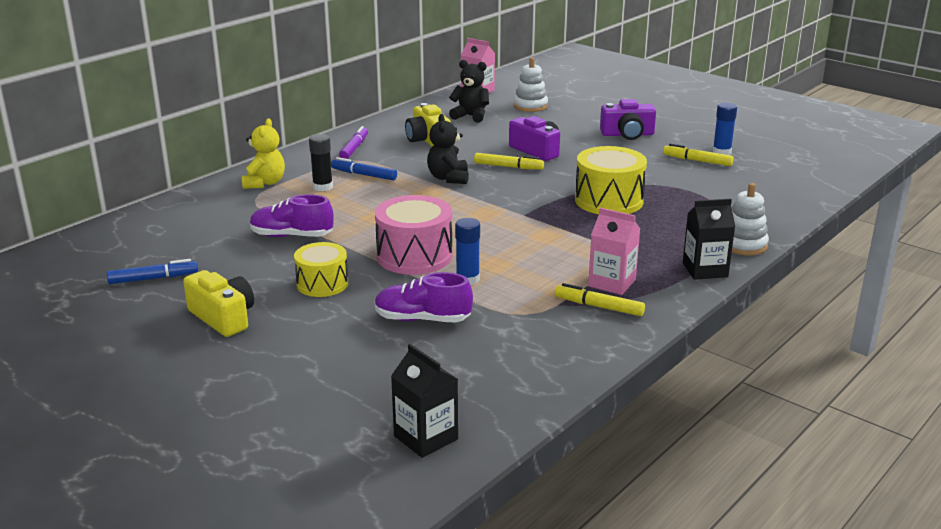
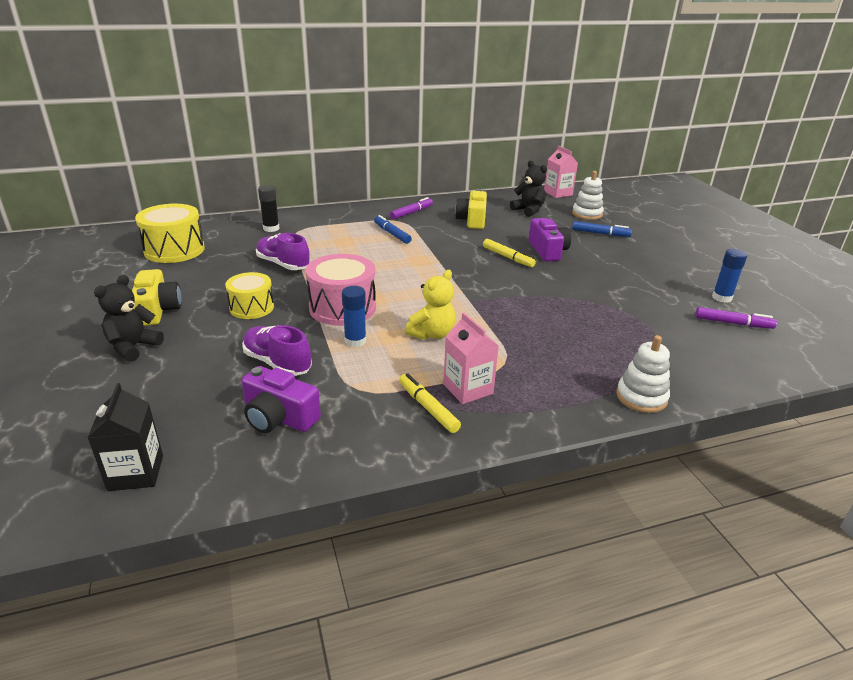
camera: 30 degrees right, 5 degrees up
(153, 278) = (161, 267): blue marker -> blue marker (600, 233)
(264, 183) = (319, 221): yellow teddy bear -> yellow teddy bear (432, 334)
(323, 187) = (352, 235): black glue stick -> black glue stick (271, 228)
(448, 178) = (449, 253): black teddy bear -> black teddy bear (133, 347)
(609, 200) = (558, 311): yellow drum -> yellow drum (174, 250)
(627, 134) = (645, 258): purple camera -> purple camera (279, 417)
(697, 161) = (687, 299): yellow marker -> none
(705, 270) = (571, 409): black carton -> none
(749, 170) = (732, 323): none -> purple marker

